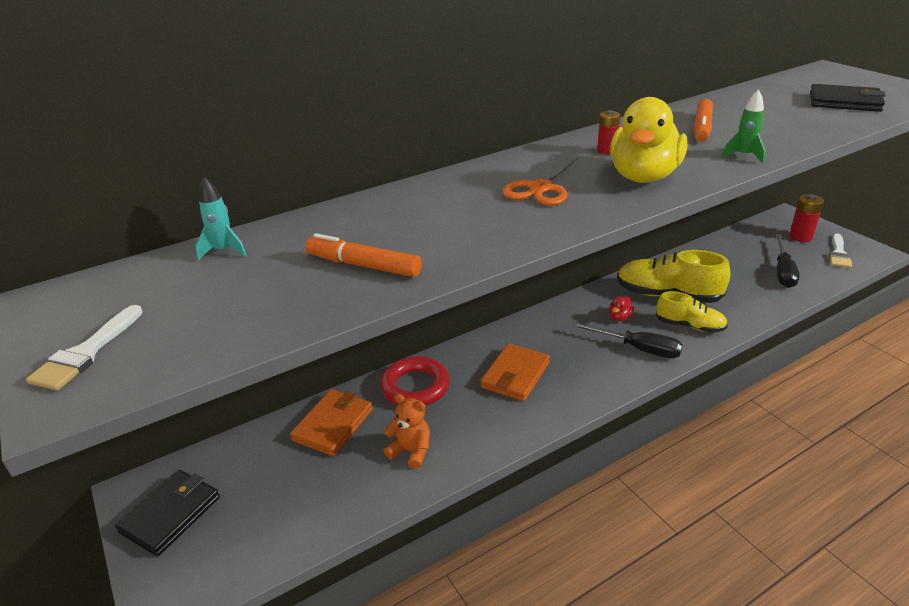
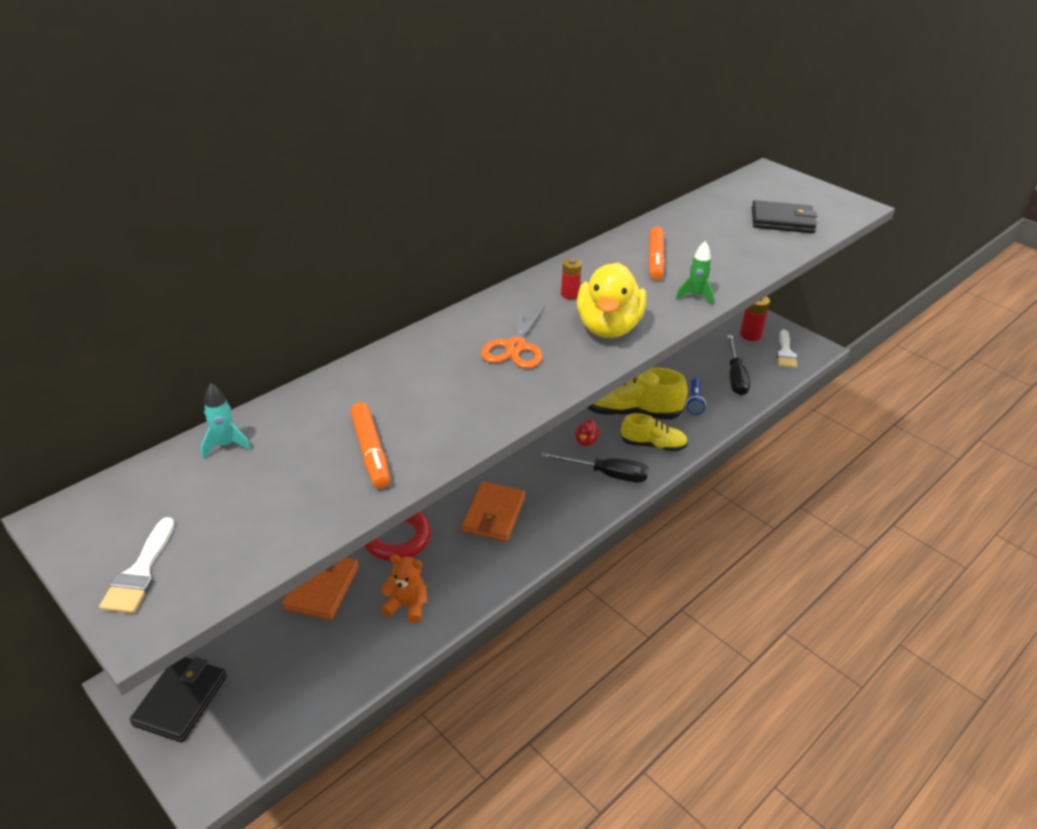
camera: 15 degrees left, 5 degrees up
(363, 265) = (370, 452): orange marker -> orange marker turned 120 degrees counterclockwise
(737, 291) = (694, 402): none -> blue flashlight

